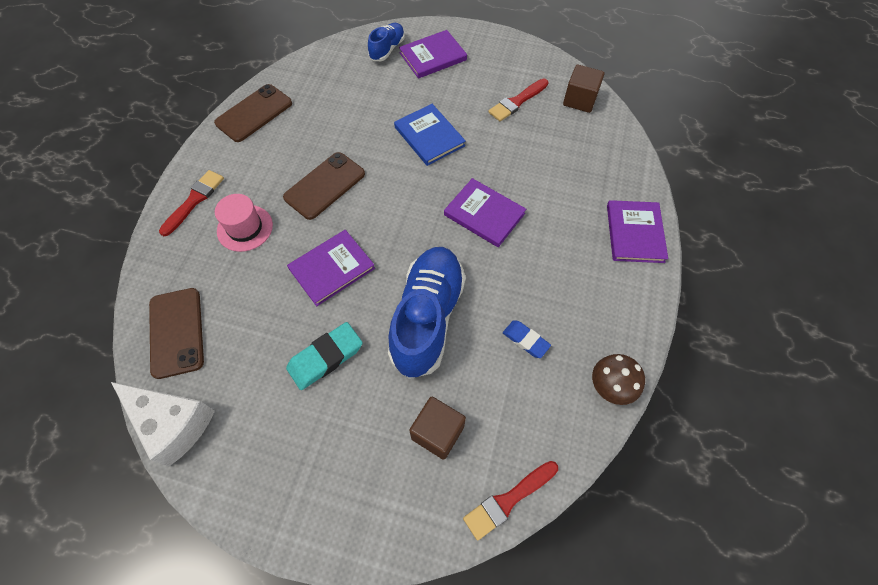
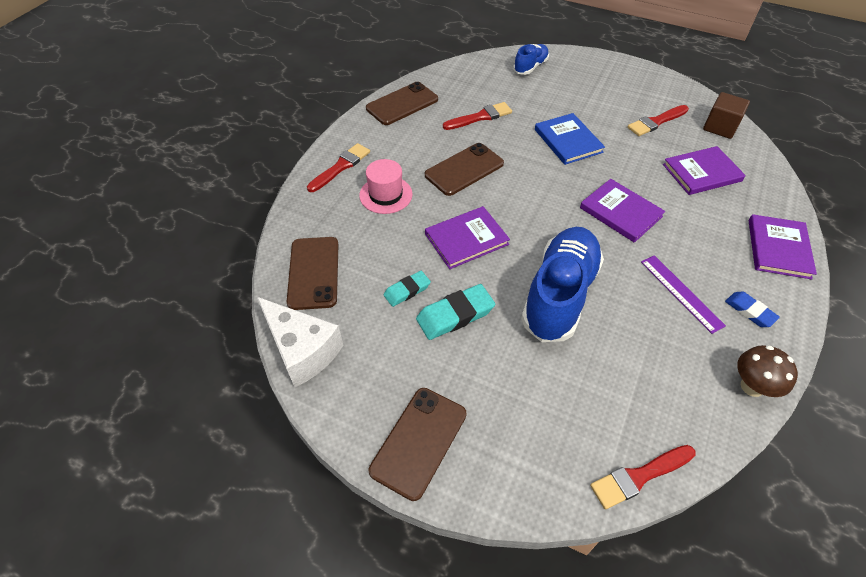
camera: 10 degrees right, 10 degrees down
(275, 338) = (407, 290): none -> turquoise eraser
(298, 503) = (419, 442): none -> brown phone
(337, 119) = (480, 117): none -> red brush
(433, 56) = (574, 77): purple book -> purple book (702, 173)
(437, 432) = (565, 400): brown cube -> none
(525, 340) = (661, 329): blue eraser -> blue eraser (750, 311)
(544, 297) = (681, 293): none -> purple ruler

